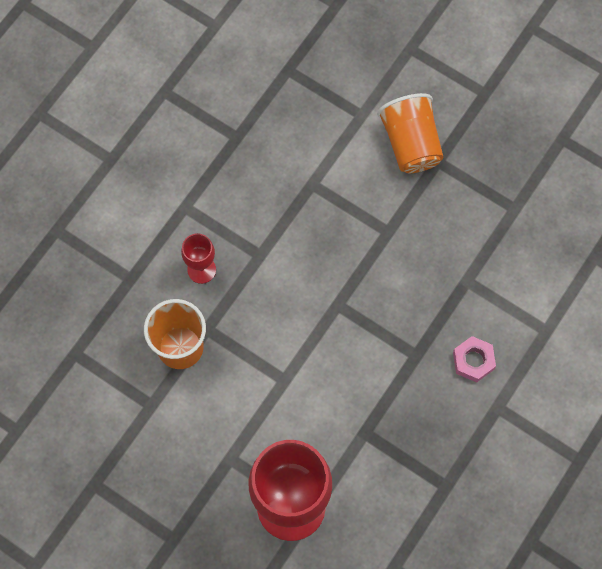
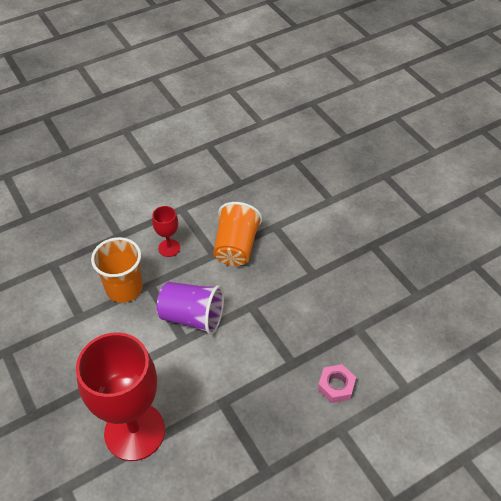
camera: 25 degrees right, 20 degrees down
(279, 348) = (192, 317): none -> purple cup
(410, 144) = (357, 228): orange cup -> orange cup (236, 247)

